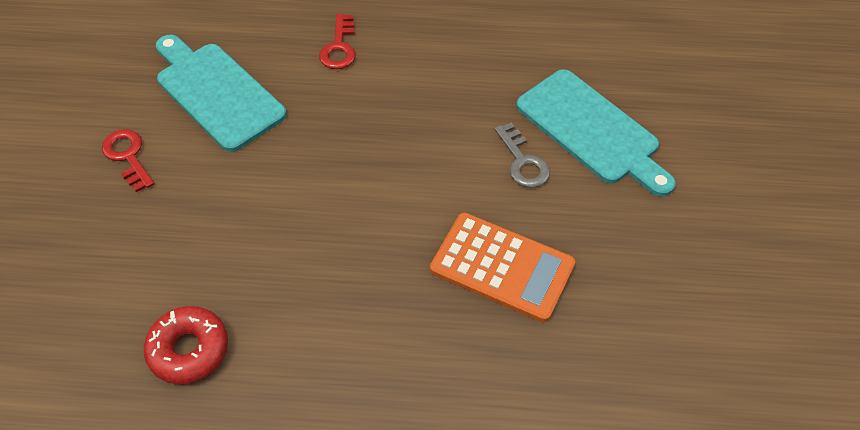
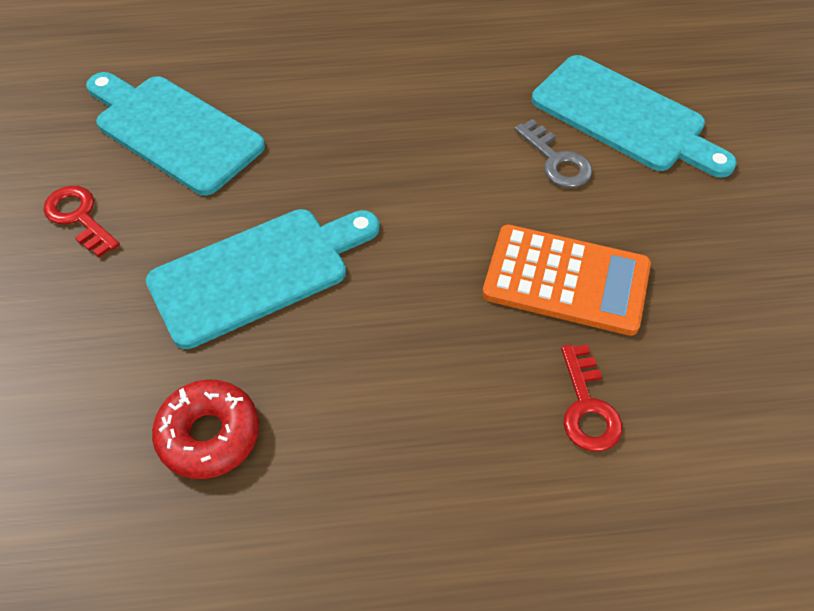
camera: 10 degrees left, 0 degrees up
(256, 224) = (258, 273): none -> turquoise cutting board
(339, 47) = (309, 64): red key -> red key (587, 407)

